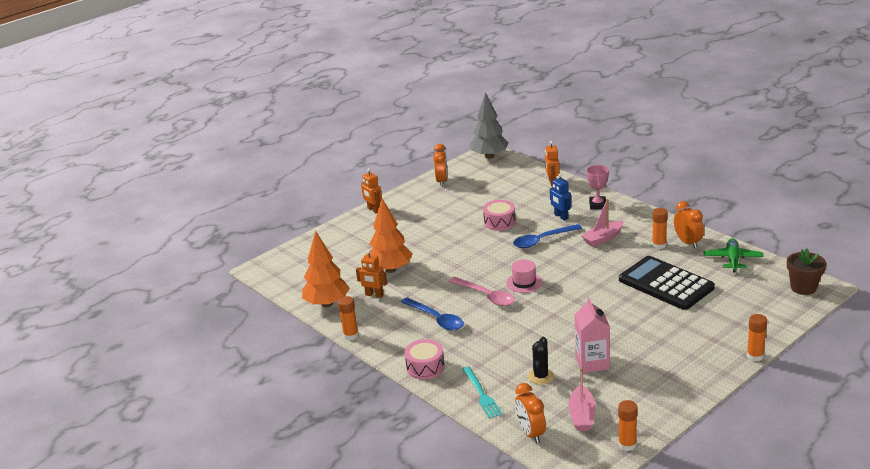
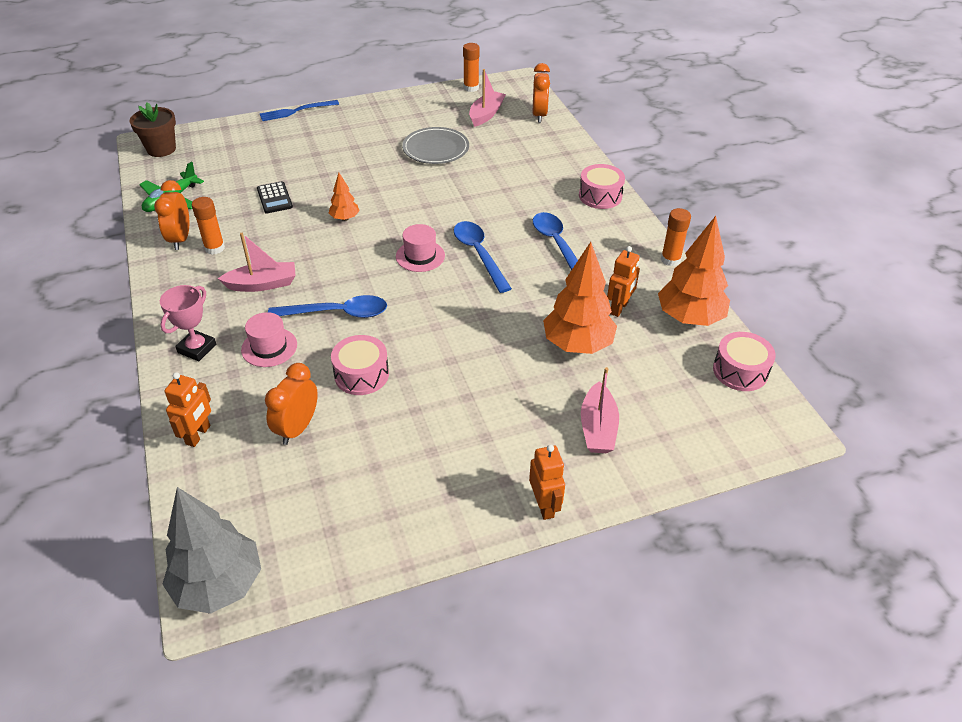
camera: 160 degrees left, 15 degrees up
(290, 286) = (740, 371): none -> pink drum
(361, 240) = (598, 428): none -> pink boat
(374, 295) = (619, 308): orange robot -> orange robot turned 75 degrees clockwise
(442, 181) = (371, 538): orange clock -> orange clock (297, 428)
(482, 394) = (559, 154): turquoise fork -> none
(486, 296) = (479, 254): pink spoon -> blue spoon
(541, 376) = (493, 152): black cactus -> none
(561, 216) = (269, 347): blue robot -> pink hat
(592, 363) = (436, 149): pink carton -> grey plate
(600, 288) = (345, 218): none -> orange tree
(666, 284) = (274, 198): black calculator -> black calculator, size x0.44
(755, 356) = (295, 111): orange glue stick -> blue fork

